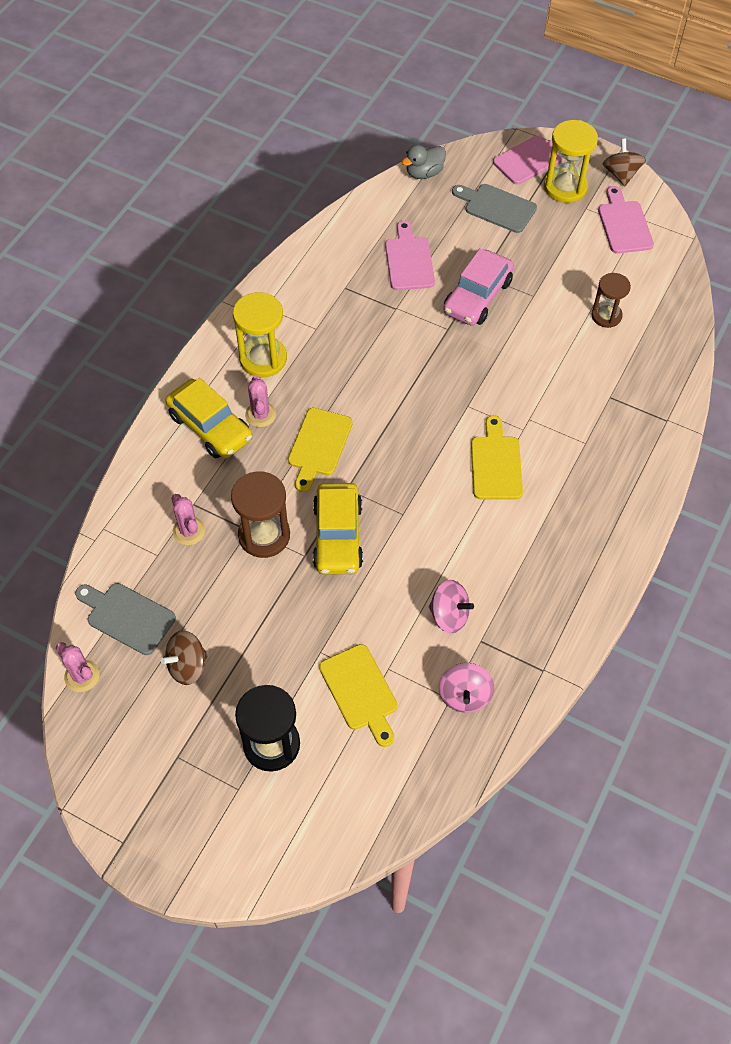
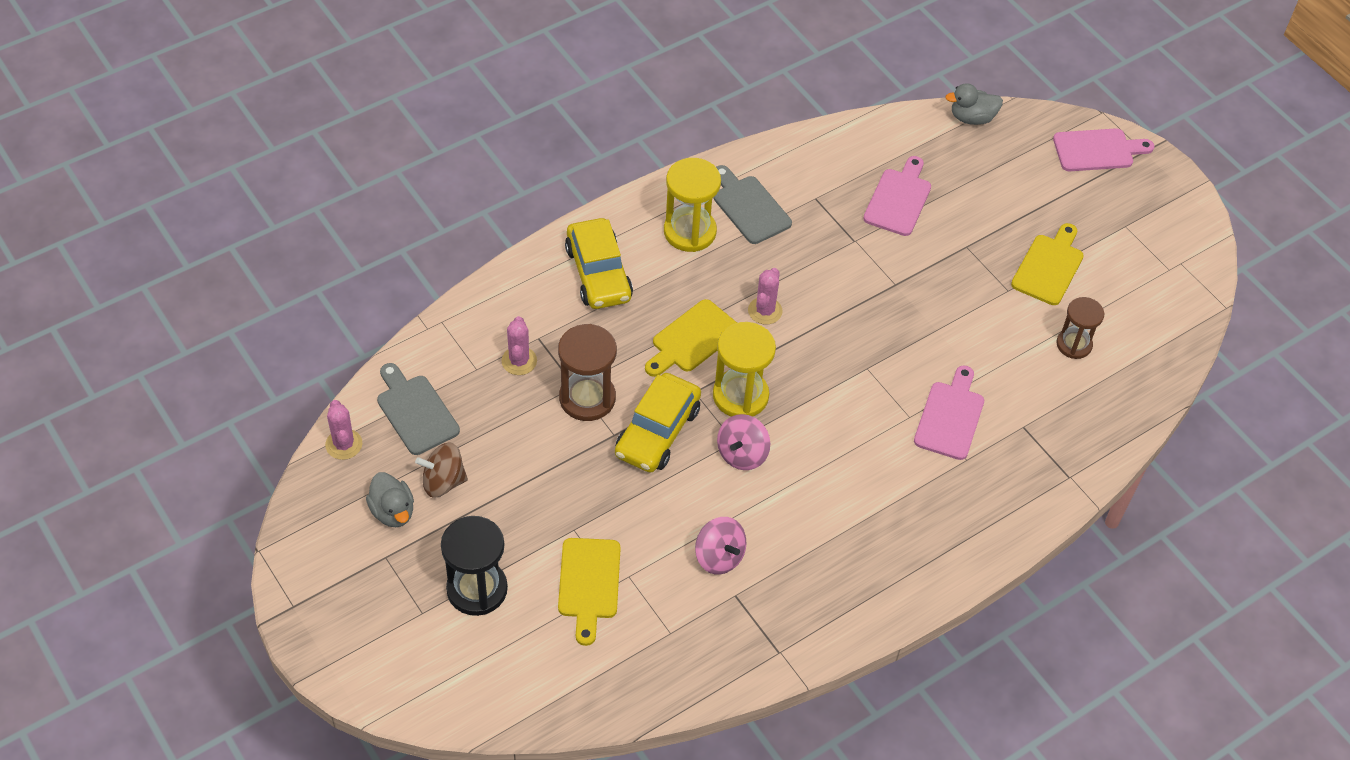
camera: 25 degrees right, 5 degrees down
(160, 713) = (393, 511): none -> grey duck
(260, 414) = (654, 284): pink cactus -> pink cactus (765, 311)
(464, 695) = (686, 637): pink spinning top -> pink spinning top (742, 454)
(477, 296) = (947, 266): pink car -> none
(496, 207) = (1027, 185): grey cutting board -> grey cutting board (749, 207)
(496, 464) = (859, 437): yellow cutting board -> yellow cutting board (1049, 267)
(565, 187) = (1116, 195): yellow hourglass -> yellow hourglass (740, 395)
(621, 174) = (1188, 207): brown spinning top -> none
(624, 224) = (1156, 260): pink cutting board -> pink cutting board (950, 417)

